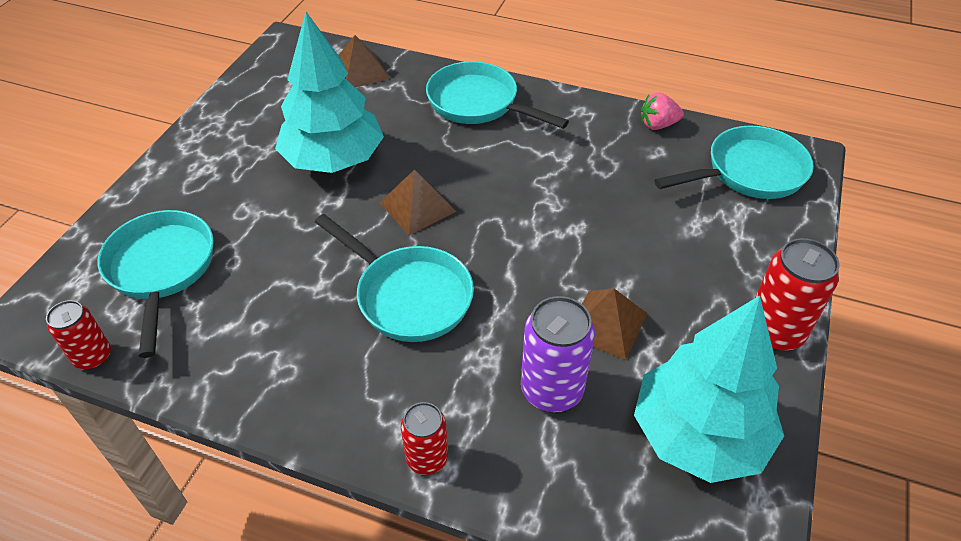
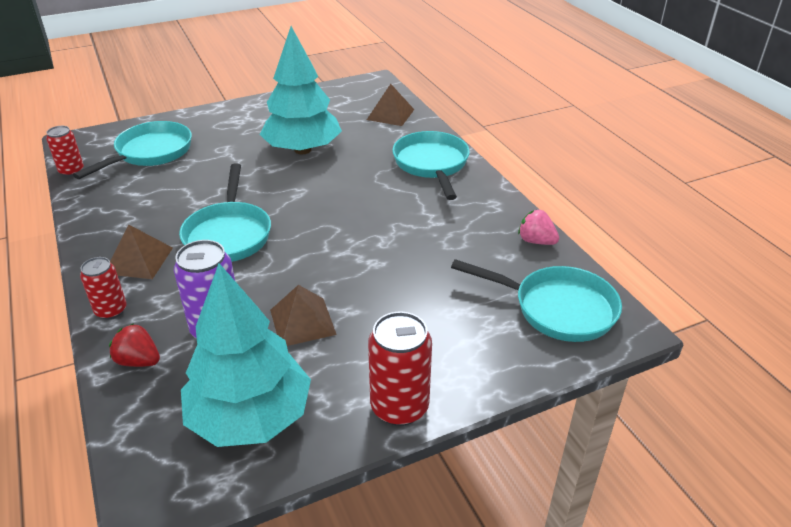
camera: 45 degrees right, 10 degrees down
(417, 207) = (306, 196): brown pyramid -> brown pyramid (139, 260)
(536, 477) = (138, 361): none -> red strawberry

